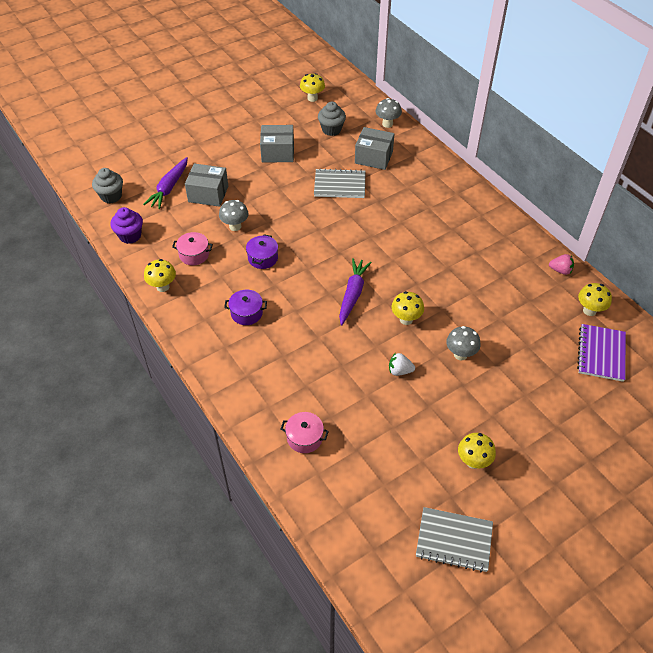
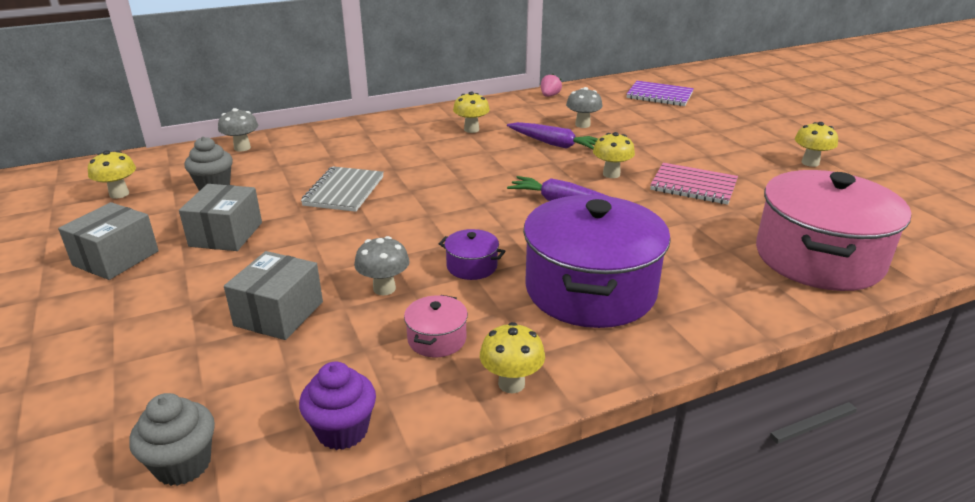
camera: 80 degrees left, 20 degrees down
(169, 188) = (224, 365): purple carrot -> purple carrot (554, 144)
(246, 313) = (590, 289): purple pot -> purple pot, size x2.45
(304, 438) = (818, 258): pink pot -> pink pot, size x2.45
(373, 157) = (304, 163): grey box -> grey box (116, 258)
(399, 371) = (693, 186): white strawberry -> pink notebook
(454, 540) = (915, 183): grey notebook -> none
(460, 354) = (665, 152): grey mushroom -> grey mushroom (582, 125)
(589, 310) = (605, 92): yellow mushroom -> yellow mushroom (471, 129)

